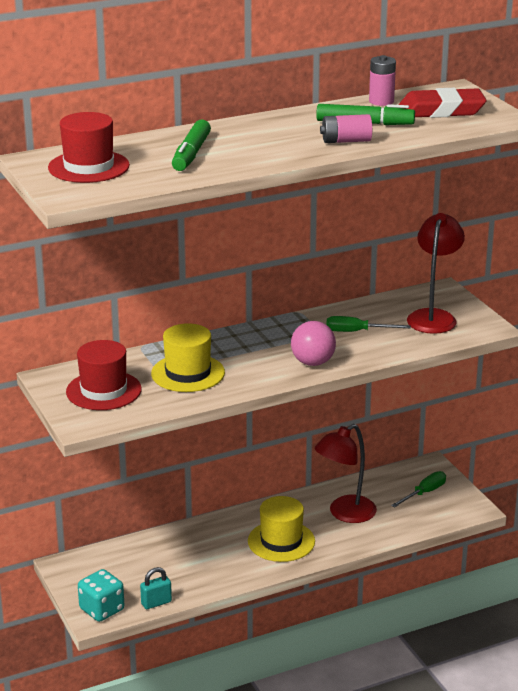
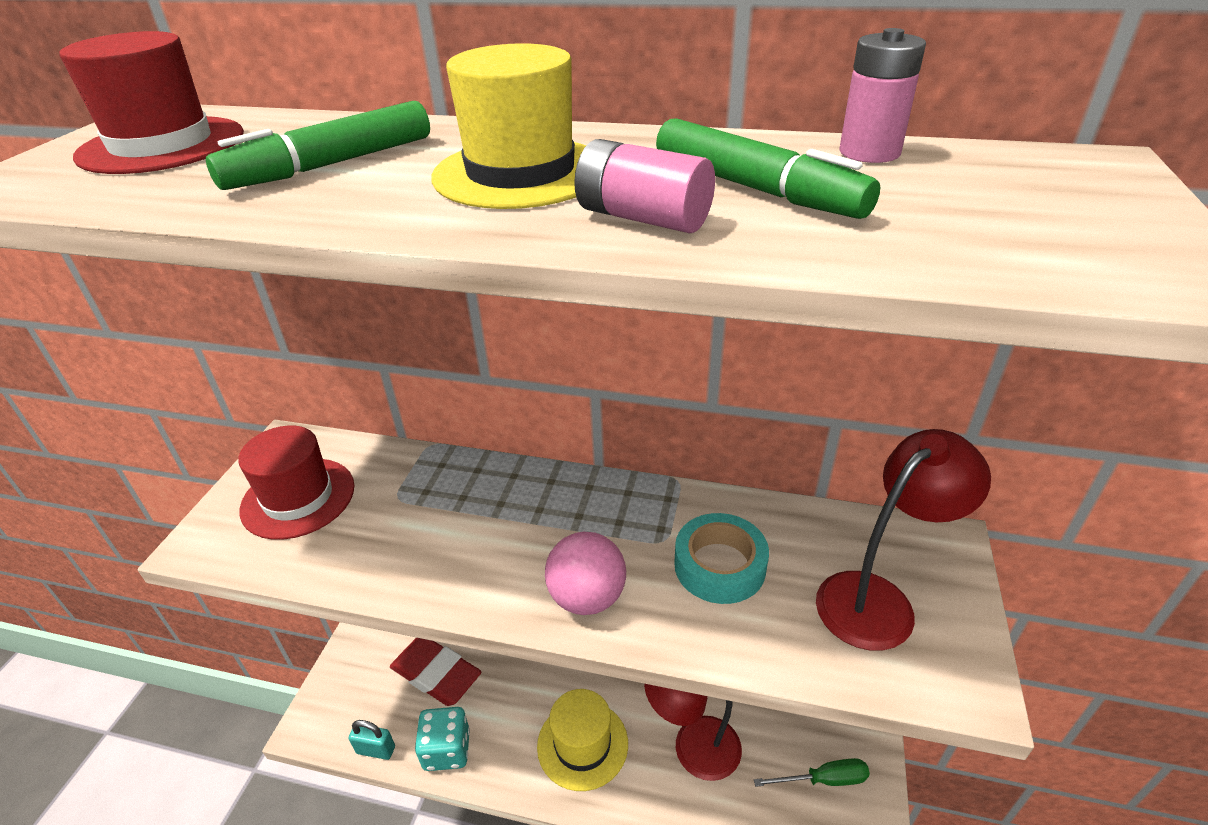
camera: 40 degrees right, 10 degrees up
(102, 609) = (324, 720): turquoise dice -> turquoise dice (447, 750)
(188, 373) = (416, 522): yellow hat -> yellow hat (520, 173)
(357, 332) = (719, 566): green screwdriver -> turquoise tape
(441, 110) = (993, 205): red eraser -> red eraser (436, 674)

